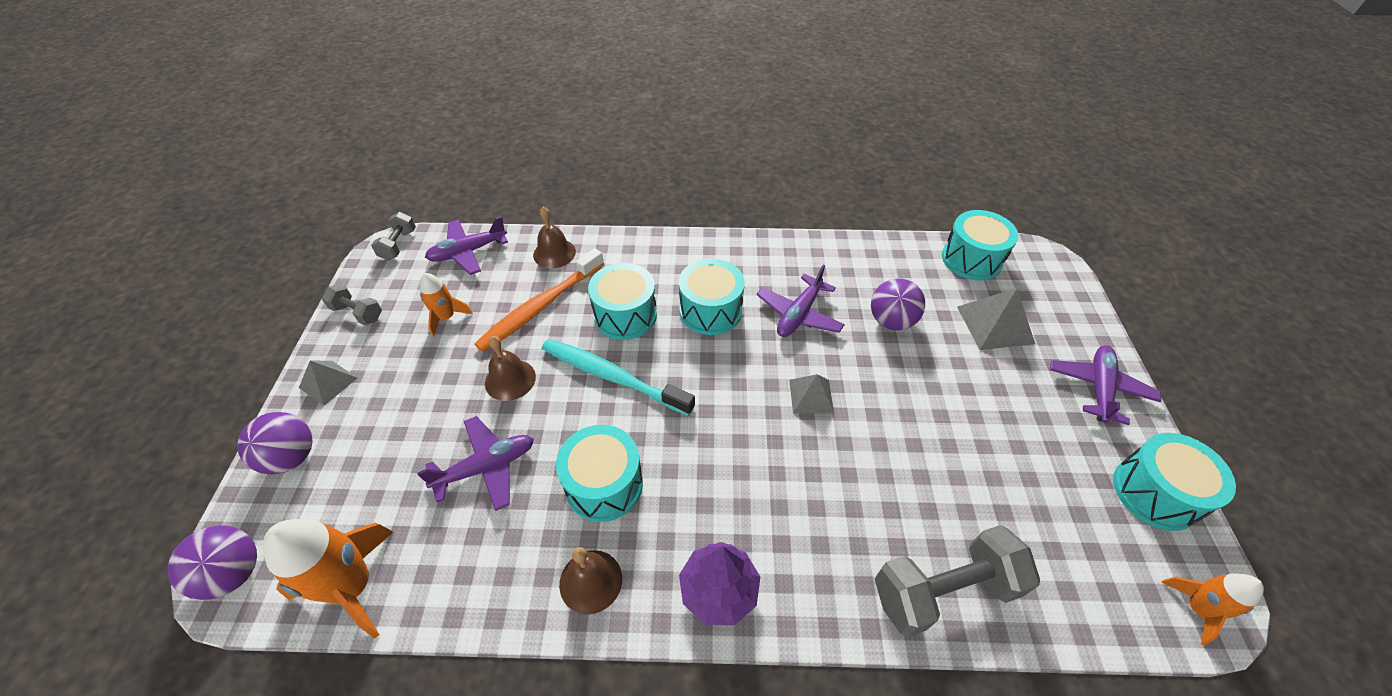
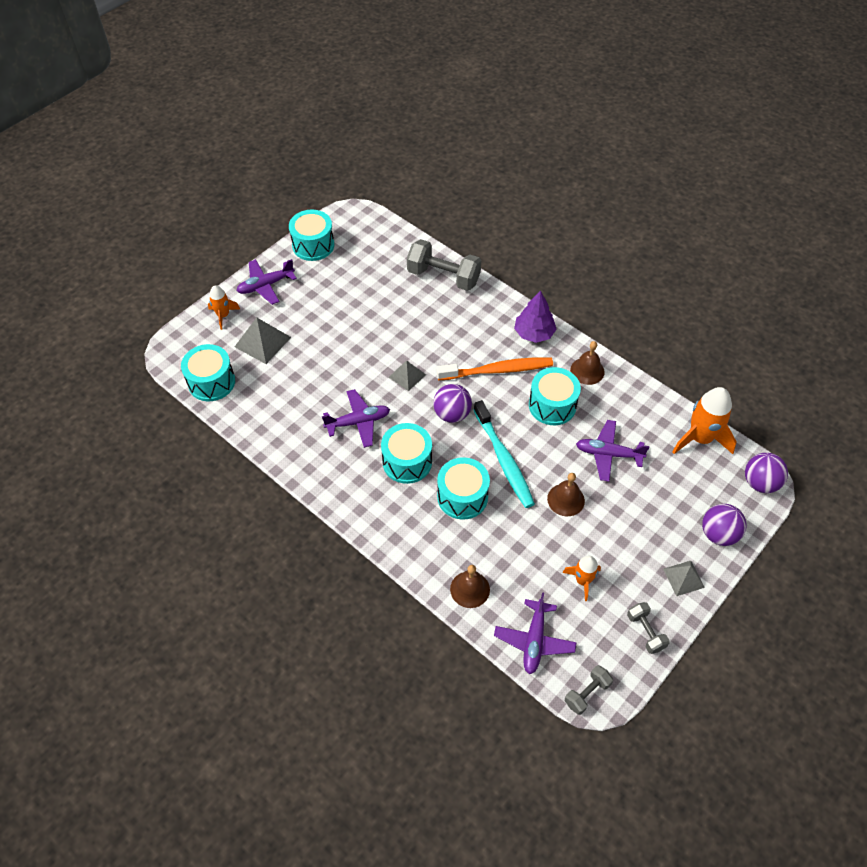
camera: 140 degrees left, 5 degrees up
(468, 252) = (534, 640): purple plane -> purple plane turned 90 degrees clockwise
(540, 307) = (512, 543): orange toothbrush -> orange toothbrush (497, 370)
(891, 321) = (313, 382): purple ball -> purple ball (452, 414)
(1197, 608) = (359, 216): orange rocket -> orange rocket (223, 315)

